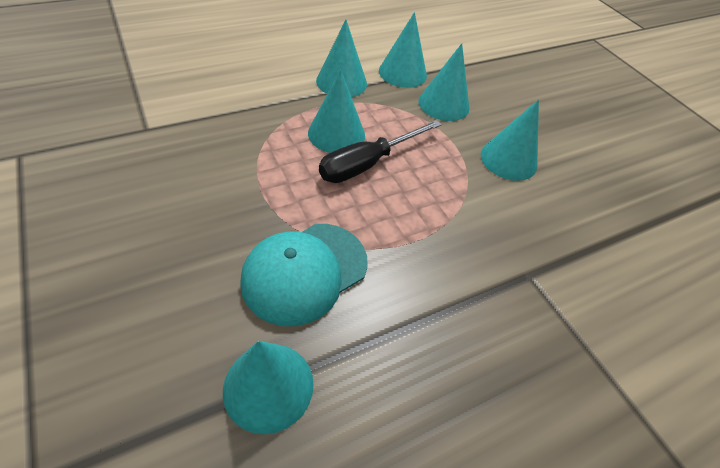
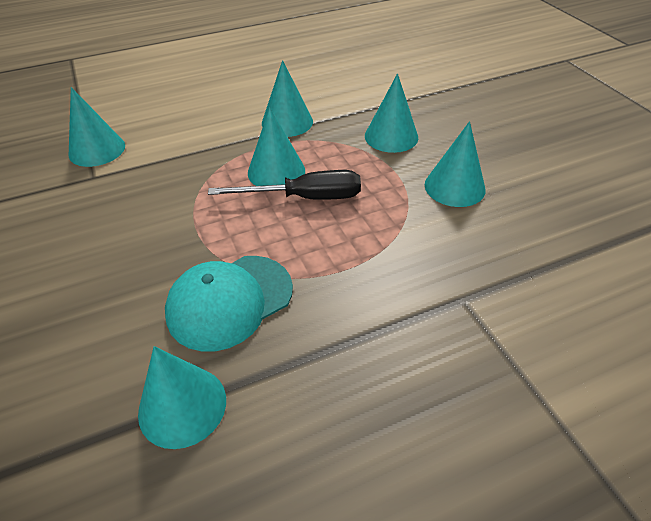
camera: 10 degrees right, 5 degrees down
(368, 163) = (305, 198): black screwdriver -> black screwdriver turned 150 degrees counterclockwise
(402, 73) = (351, 109): turquoise cone -> turquoise cone (97, 150)

